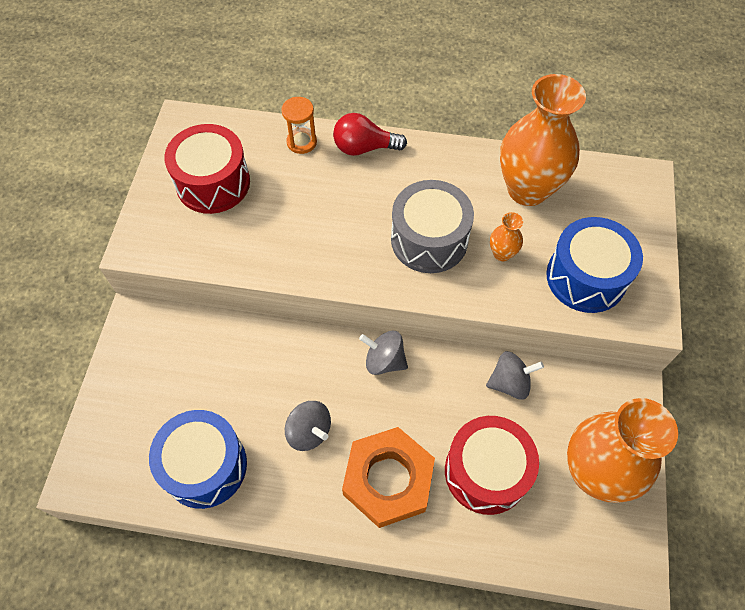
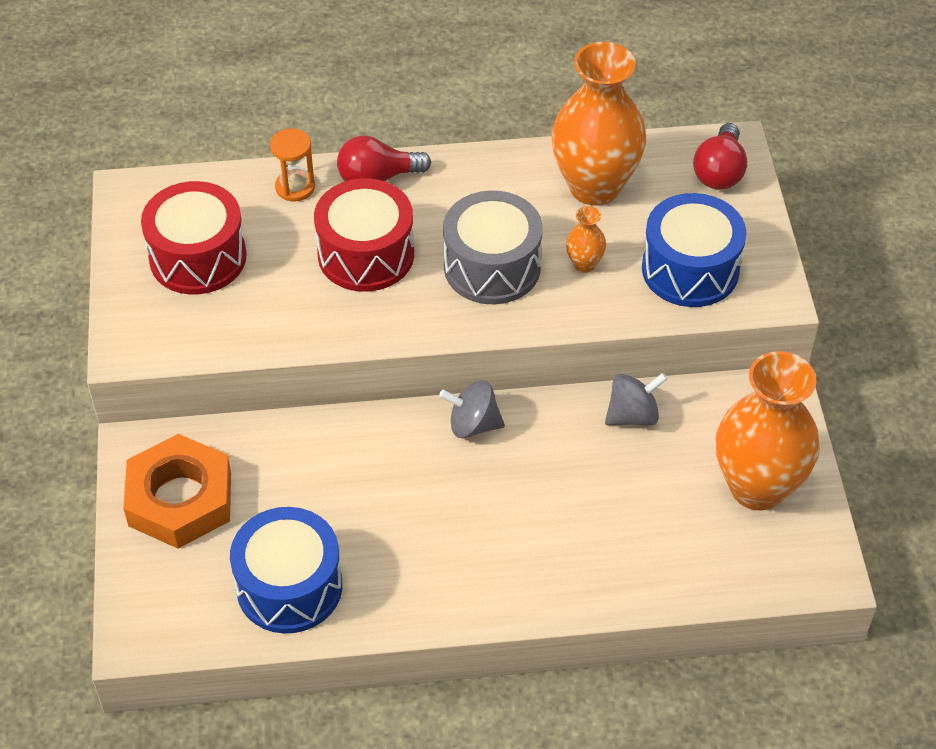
camera: 15 degrees left, 10 degrees down
(309, 431) = (405, 521): grey spinning top -> none
(388, 479) = (518, 549): orange nut -> orange nut (180, 499)
(486, 472) = (631, 515): red drum -> red drum (366, 254)
(630, 198) = (719, 172): none -> red light bulb

